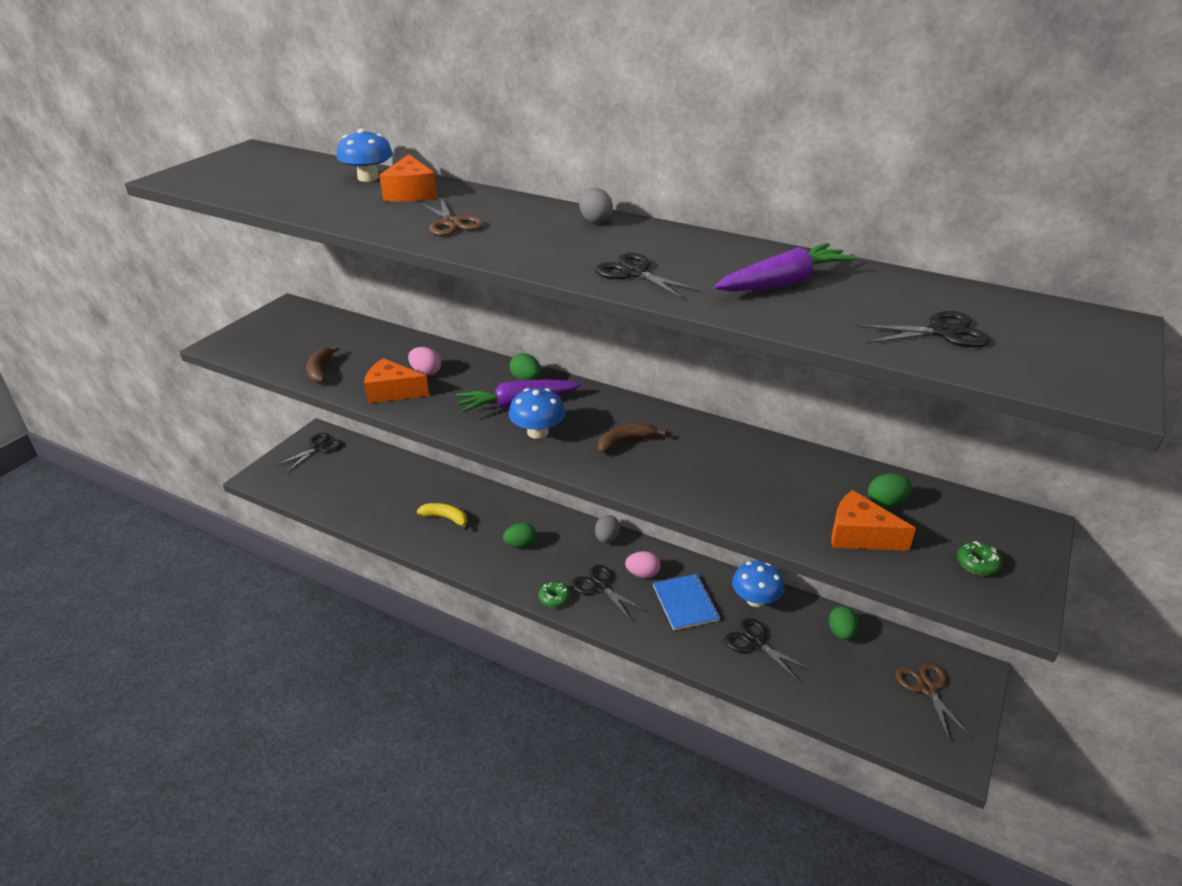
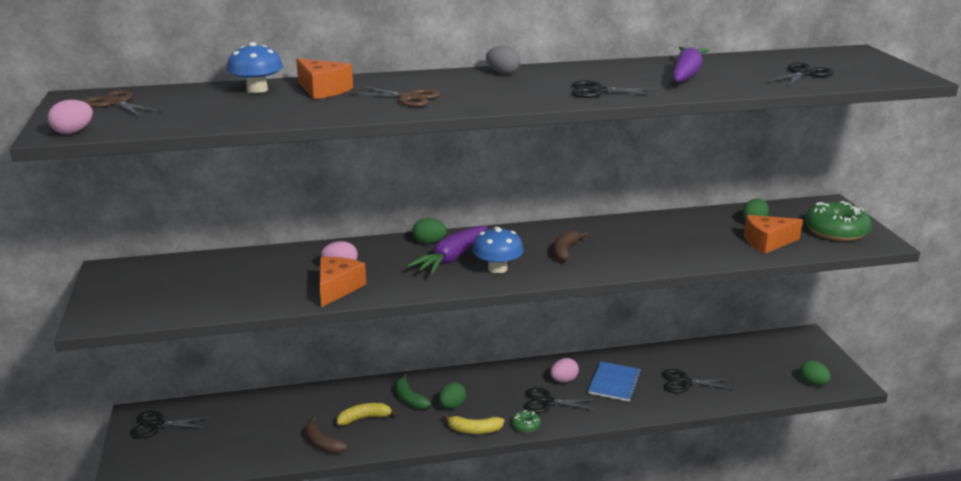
camera: 40 degrees left, 10 degrees down
(180, 181) = (73, 132): none -> pink egg
(318, 448) = (157, 425): black scissors -> black scissors turned 90 degrees counterclockwise
(320, 371) = (242, 299): brown banana -> brown banana (322, 443)
(392, 392) = (337, 288): orange cheese -> orange cheese turned 135 degrees clockwise
(498, 520) = (409, 399): none -> green banana
(509, 577) = (474, 430): none -> yellow banana
(607, 538) = (509, 371): grey egg -> none
(685, 603) = (614, 383): blue notebook -> blue notebook turned 75 degrees clockwise
(755, 599) = (652, 359): blue mushroom -> none
(841, 633) = (721, 352): green egg -> green egg (813, 383)
(927, 688) = (797, 356): brown scissors -> brown scissors (115, 103)
(977, 564) = (836, 231): green donut -> green donut, size x2.16

